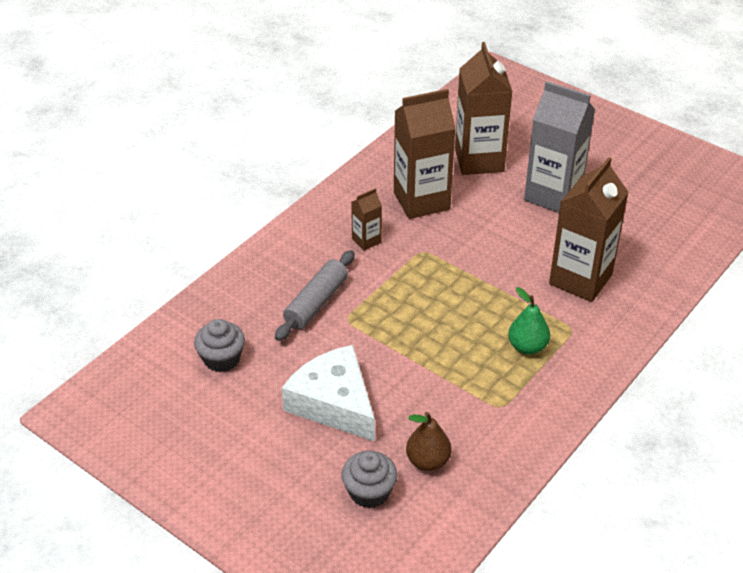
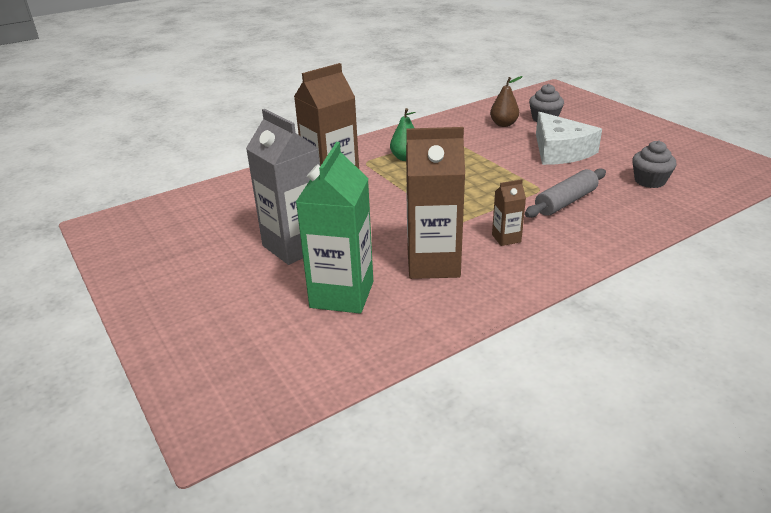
camera: 160 degrees left, 10 degrees down
(479, 160) = (342, 294): brown carton -> green carton

